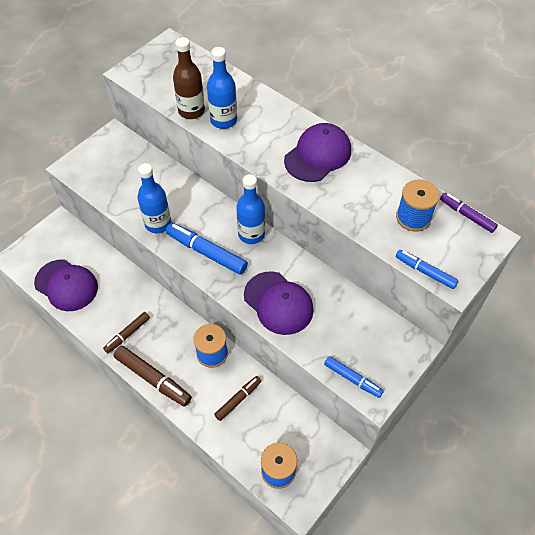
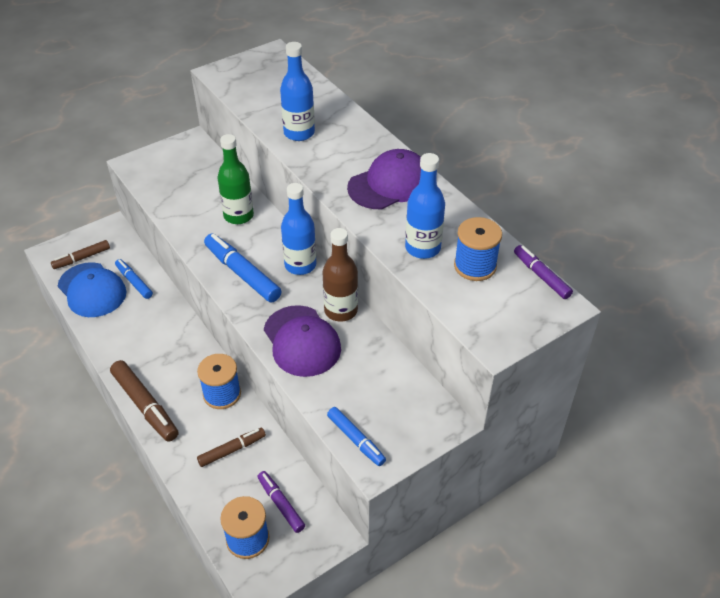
camera: 15 degrees right, 10 degrees down
(66, 285) = (92, 290): purple cap -> blue cap
(127, 334) = (136, 353): brown marker -> brown marker (82, 258)
(158, 224) = (201, 235): blue bottle -> blue bottle (422, 248)
(182, 199) = (238, 216): none -> green bottle
(191, 111) = (268, 118): brown bottle -> brown bottle (341, 310)
(293, 435) = (281, 504): none -> purple marker
(425, 272) = (465, 324): blue marker -> blue marker (134, 282)

